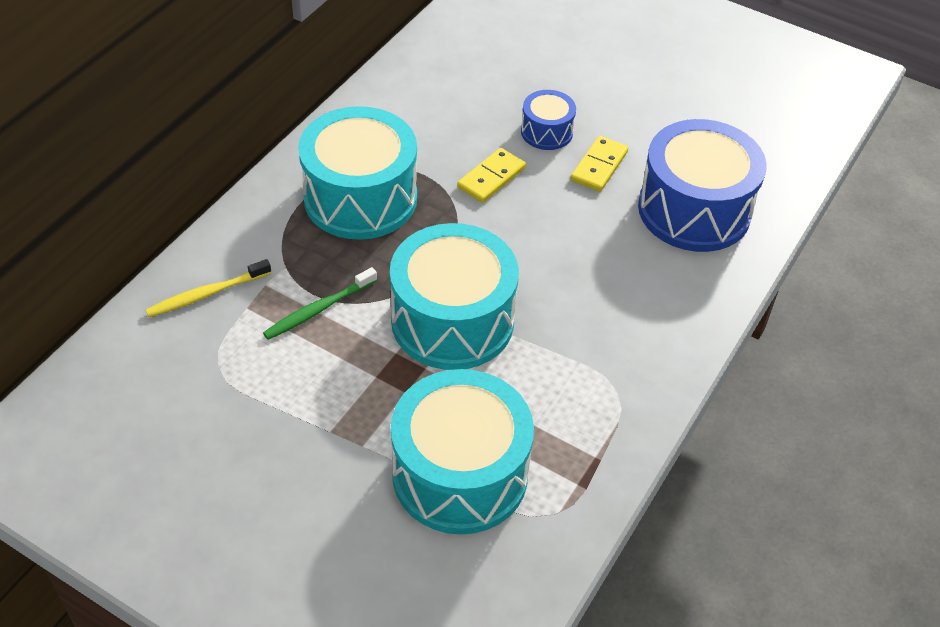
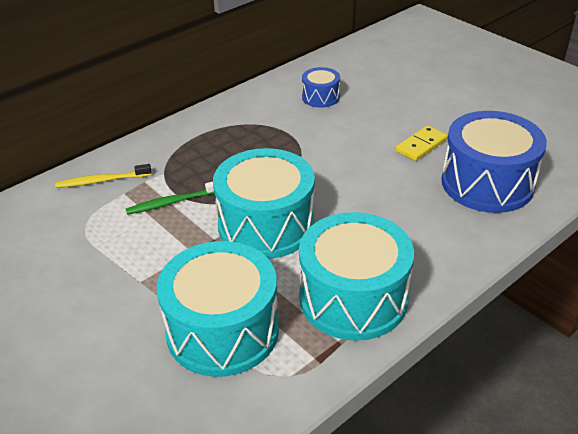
camera: 20 degrees right, 10 degrees down
(360, 198) = (236, 140): turquoise drum -> turquoise drum (353, 298)
(491, 178) = (336, 141): yellow domino -> none
(546, 132) = (389, 120): blue drum -> blue drum (320, 97)

